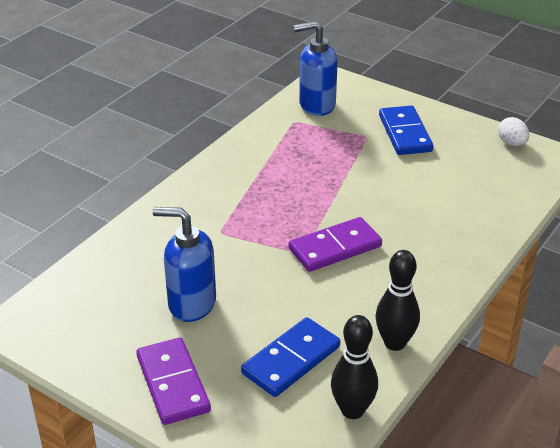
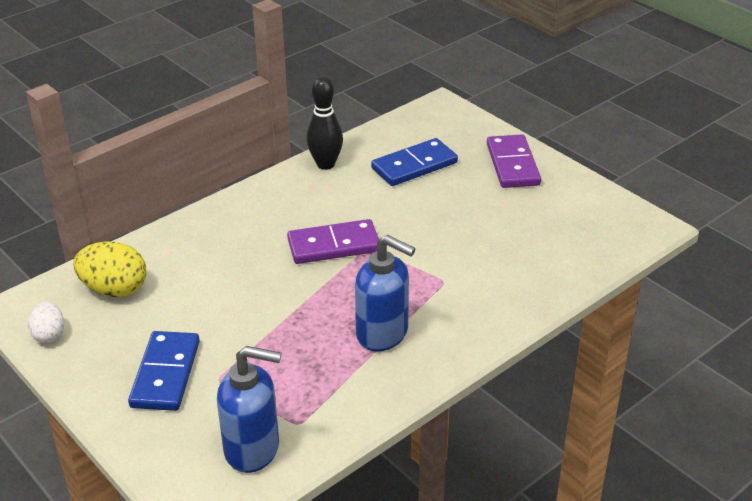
camera: 165 degrees left, 0 degrees up
(191, 304) = (487, 218): blue soap dispenser -> blue soap dispenser (383, 334)
(352, 410) = (382, 131): black bowling pin -> none
(496, 180) = (114, 290): none -> yellow egg

